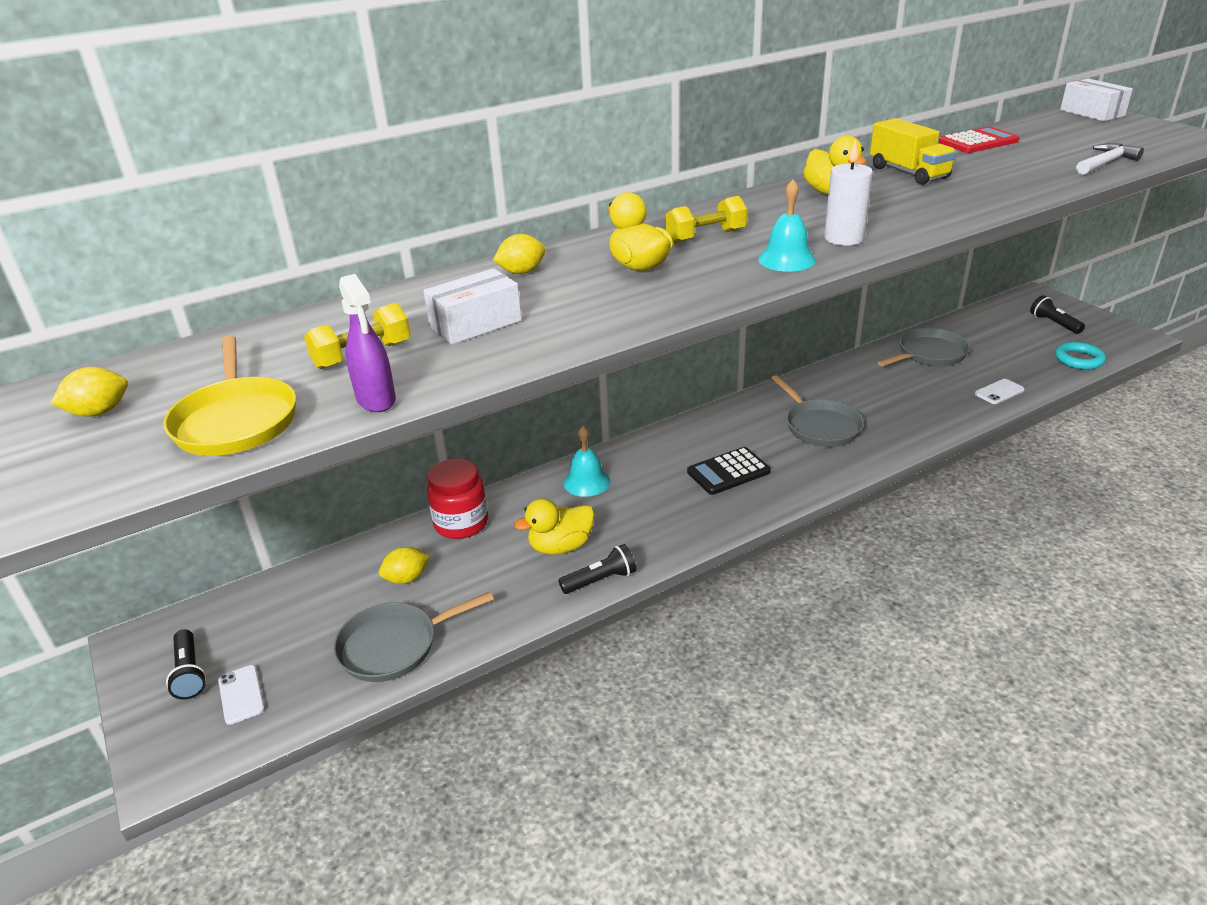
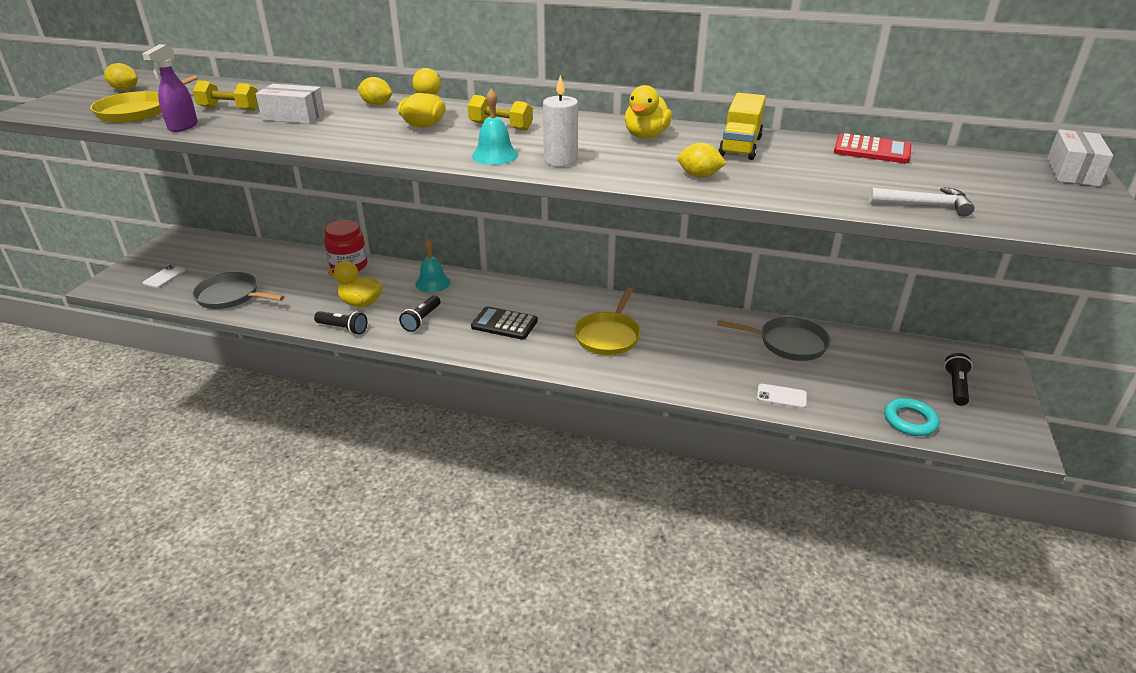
camera: 45 degrees right, 0 degrees up
(190, 673) = (168, 258): black flashlight -> black flashlight (422, 320)
(407, 578) = (286, 274): yellow lemon -> yellow lemon (699, 176)
(820, 426) = (608, 335): grey pan -> yellow pan

